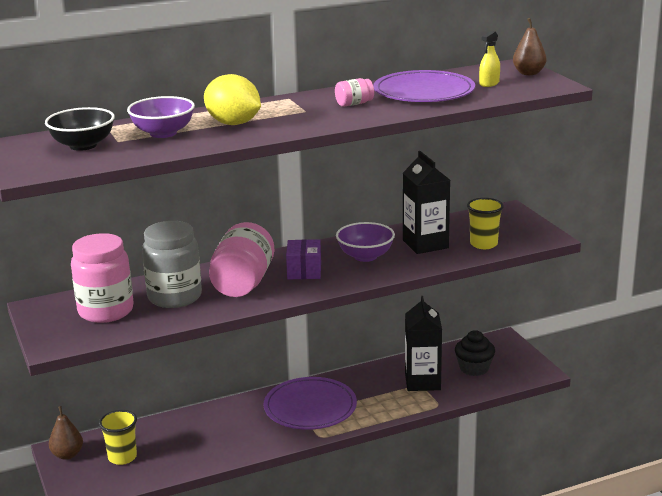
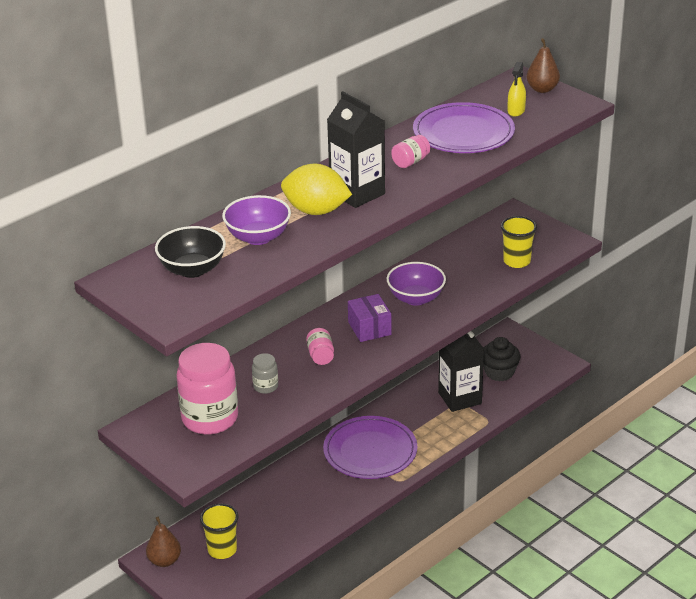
camera: 20 degrees left, 10 degrees up
(174, 297) = (265, 386): grey jar -> grey jar, size x0.45
(243, 283) = (320, 356): pink jar -> pink jar, size x0.45
(425, 244) = (463, 272): black carton -> black carton (357, 193)

